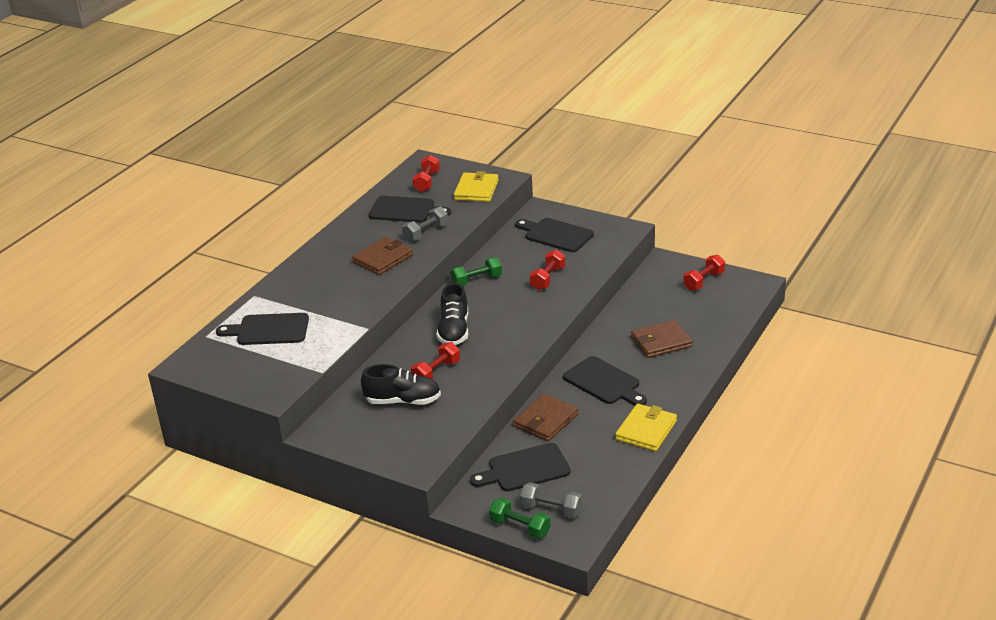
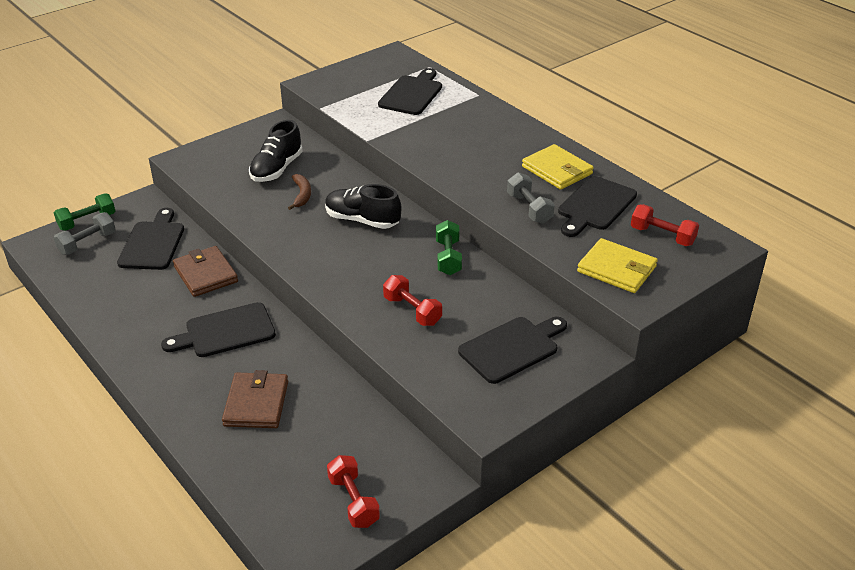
camera: 110 degrees right, 5 degrees up
(382, 259) = (492, 171): brown wallet -> none
(436, 372) = (302, 195): red dumbbell -> brown banana
(646, 430) = (123, 334): yellow wallet -> yellow wallet (557, 170)

